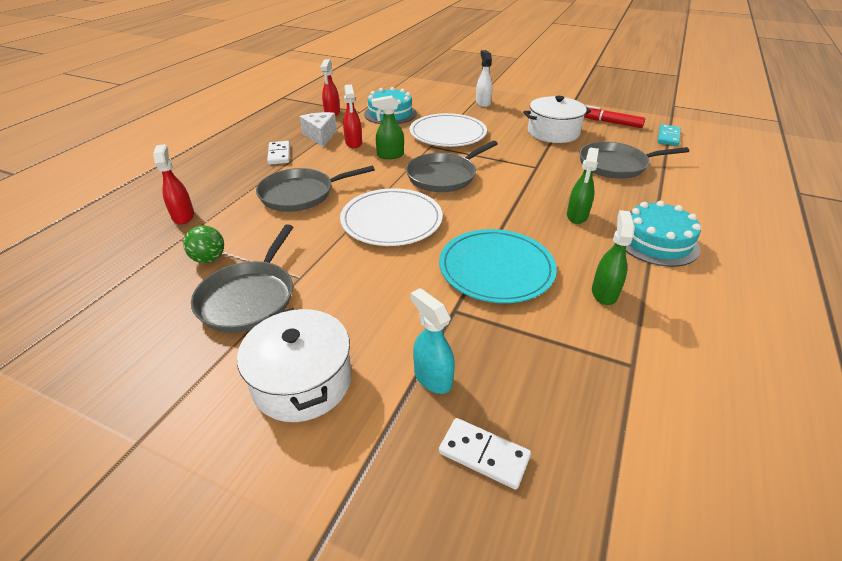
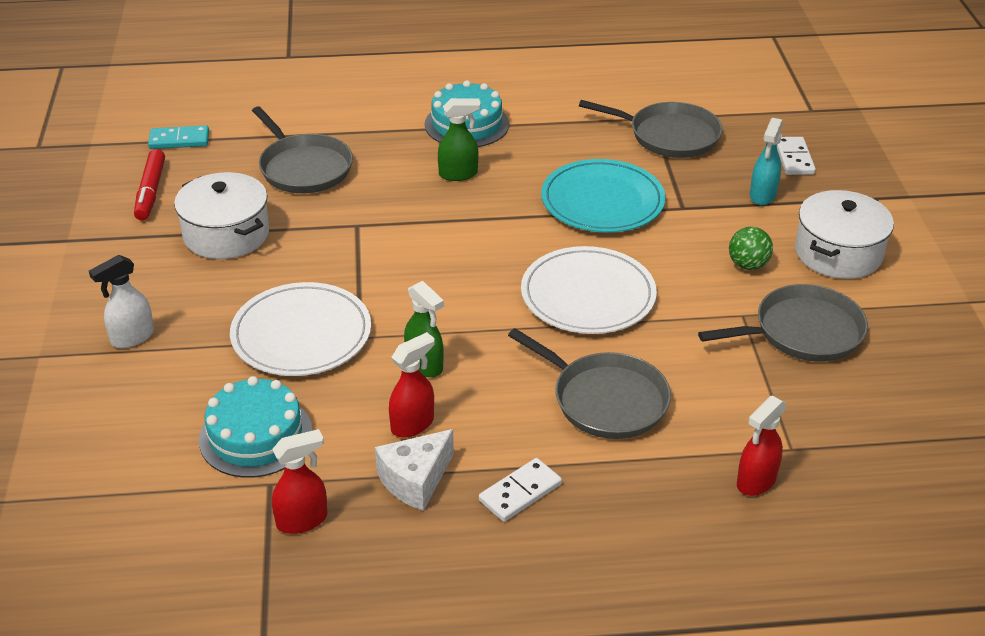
camera: 120 degrees left, 0 degrees up
(209, 259) = (791, 398): green ball -> green ball (748, 265)
(444, 176) = (446, 292): grey pan -> grey pan (669, 136)
(604, 293) = (578, 140): green spray bottle -> none

